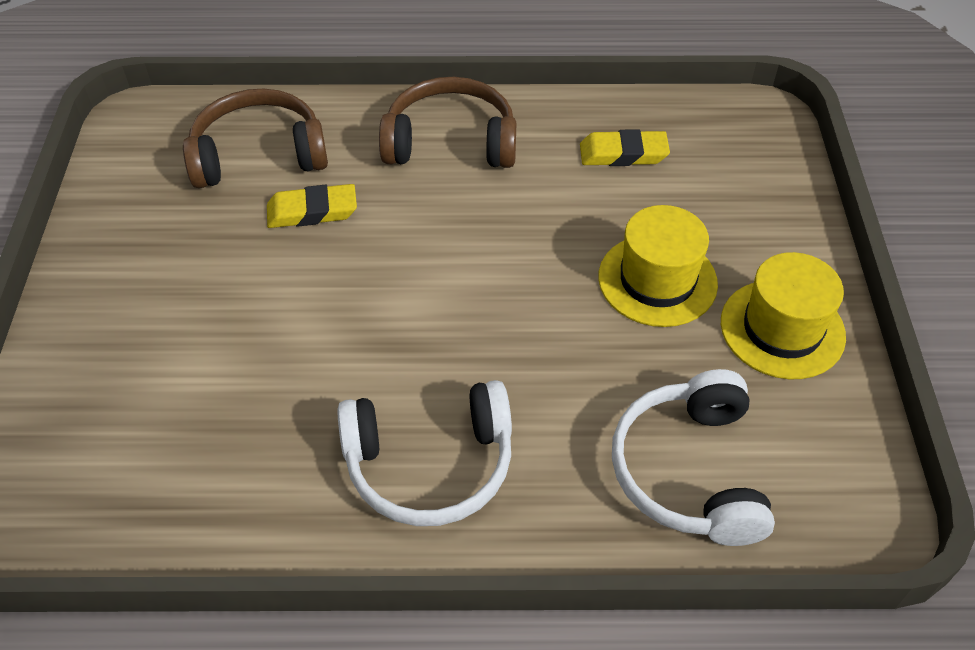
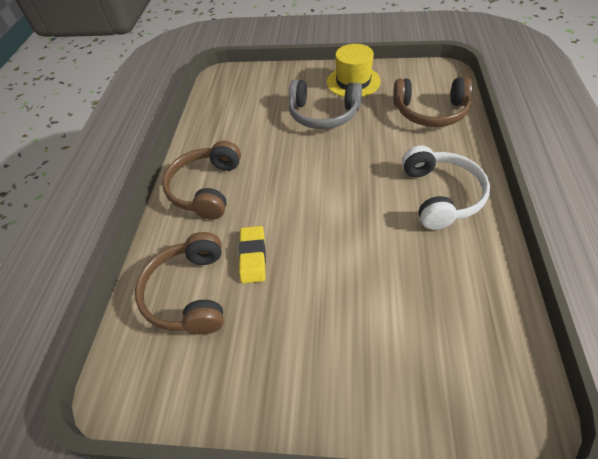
camera: 80 degrees left, 0 degrees up
(623, 154) = (235, 121): yellow eraser -> none
(657, 280) = (323, 114): yellow hat -> grey headphones
(689, 471) = (430, 112): white headphones -> brown headphones

